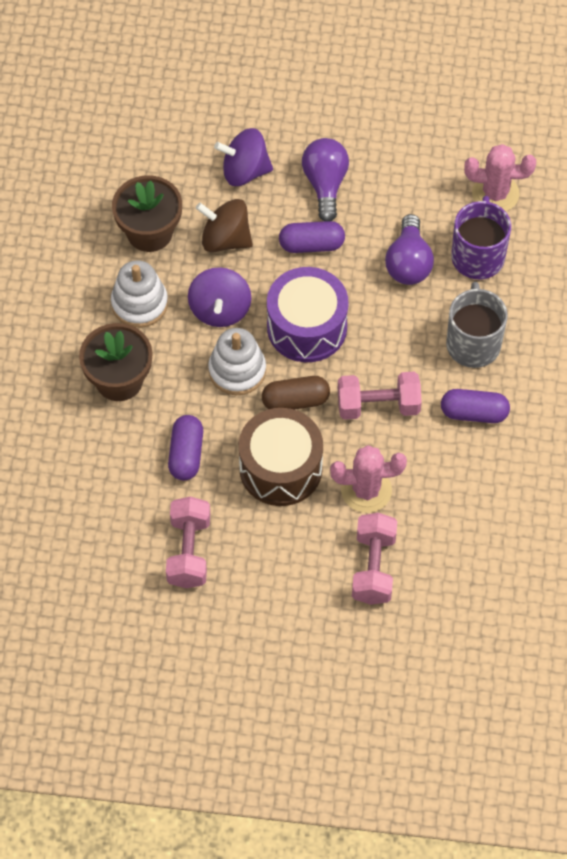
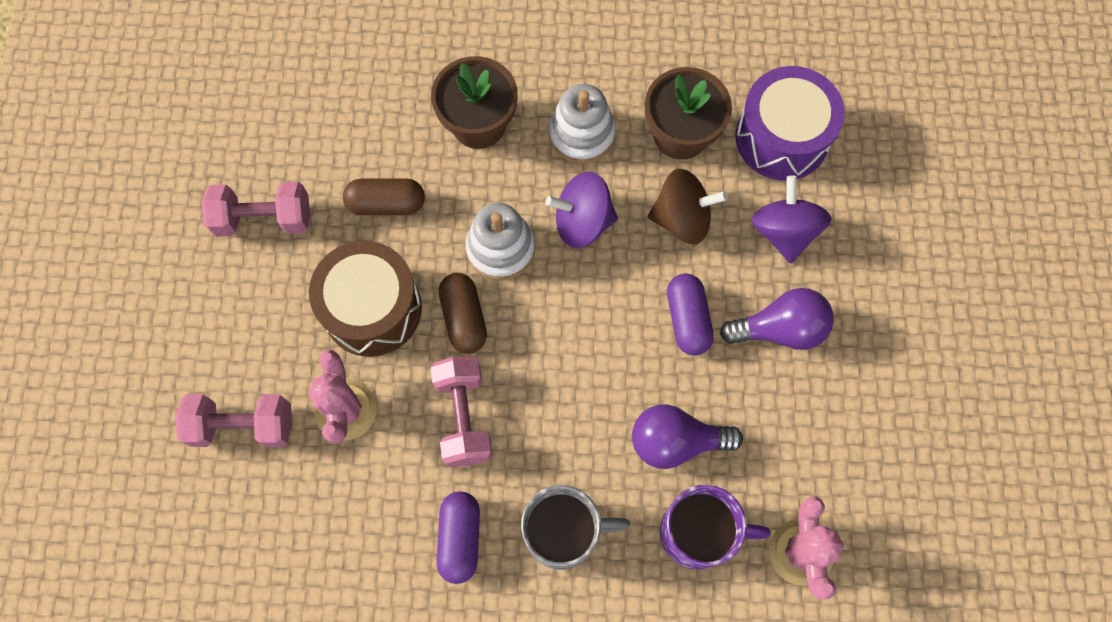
camera: 85 degrees right, 10 degrees up
(186, 454) = (386, 204): purple capsule -> brown capsule
(225, 239) = (682, 218): brown spinning top -> brown spinning top turned 75 degrees clockwise
(307, 327) = (568, 323): purple drum -> purple drum (782, 138)

